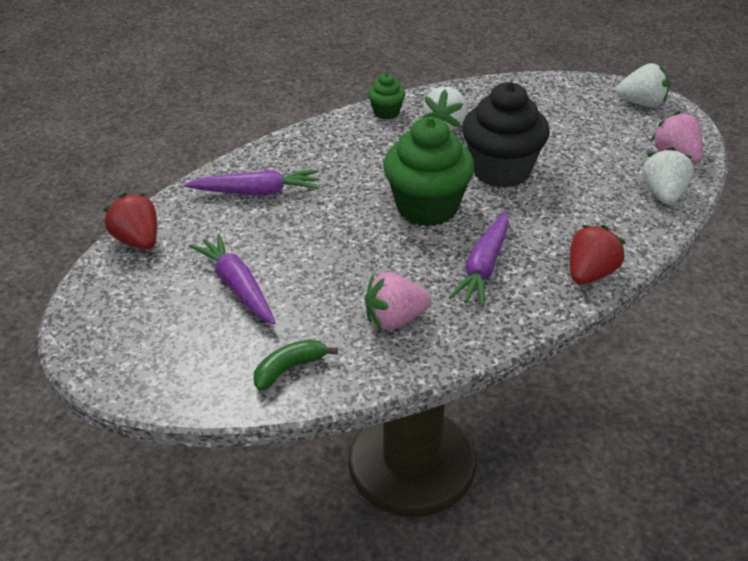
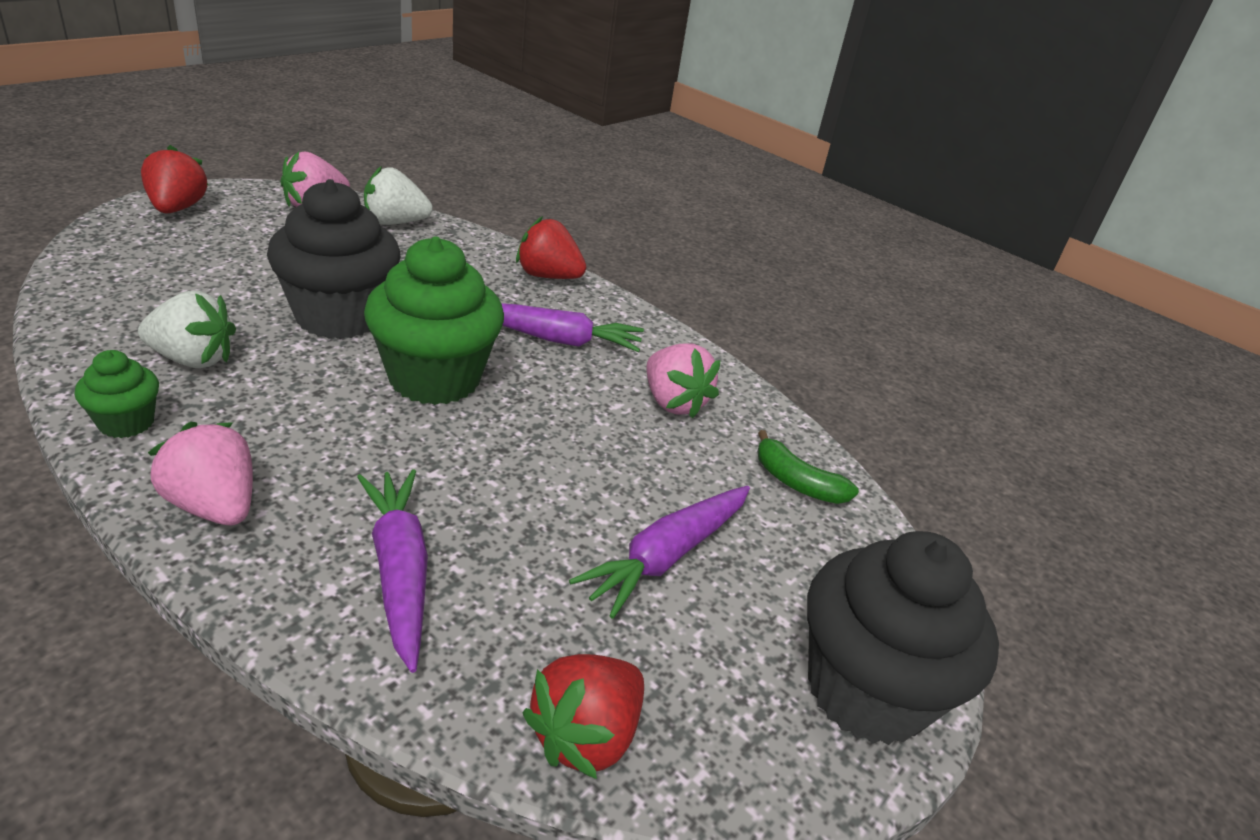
camera: 110 degrees left, 5 degrees down
(110, 347) = (867, 690): none -> black cupcake
(317, 140) = (214, 506): none -> pink strawberry
(642, 103) = (177, 208): white strawberry -> red strawberry

